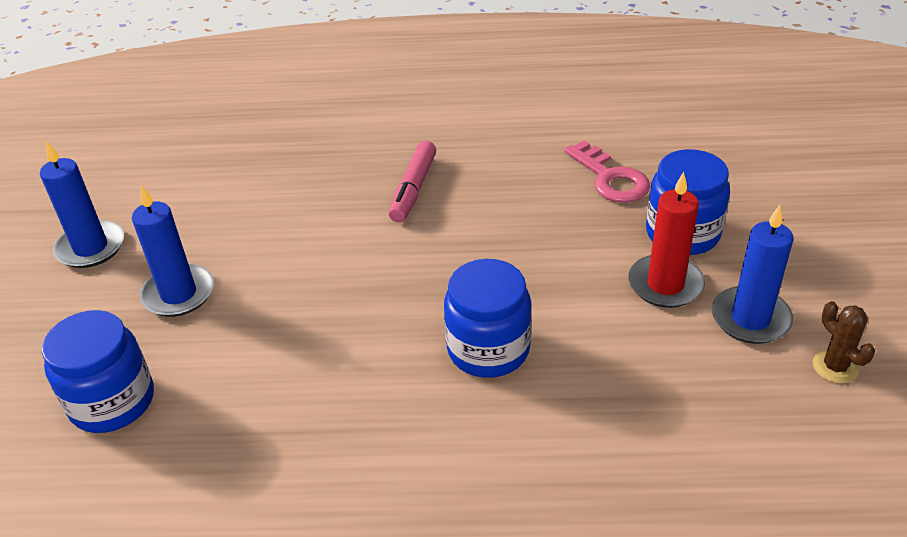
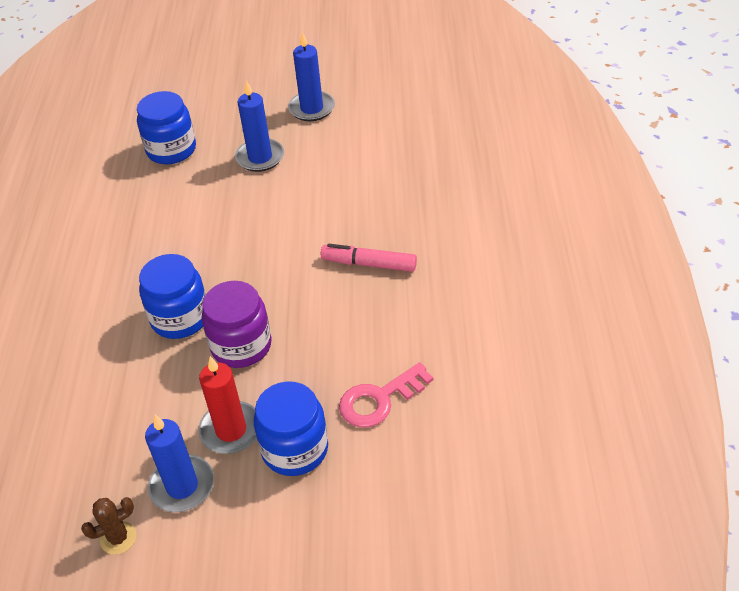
camera: 90 degrees right, 5 degrees up
(537, 286) = (241, 346): none -> purple jar

